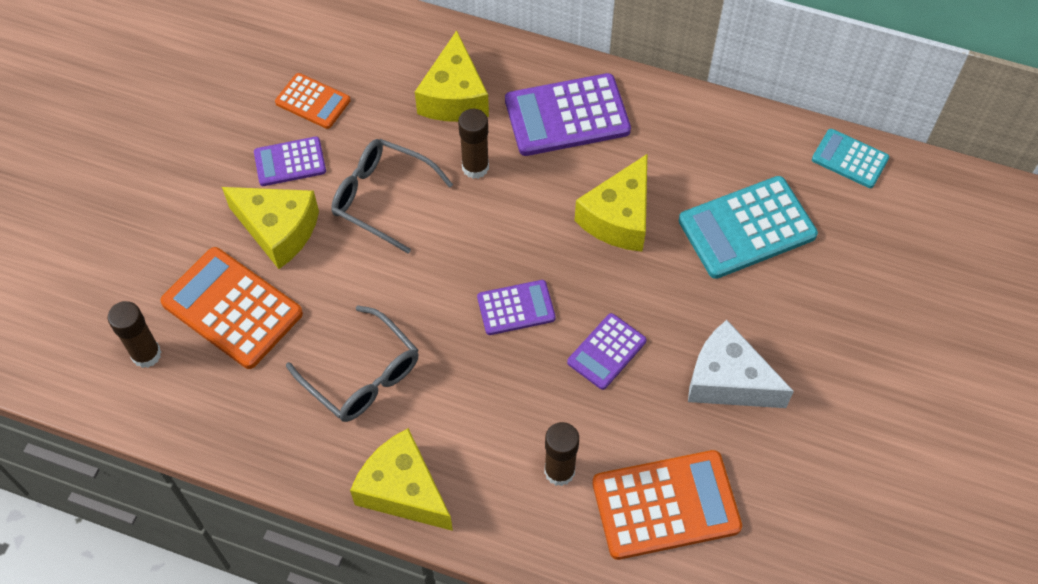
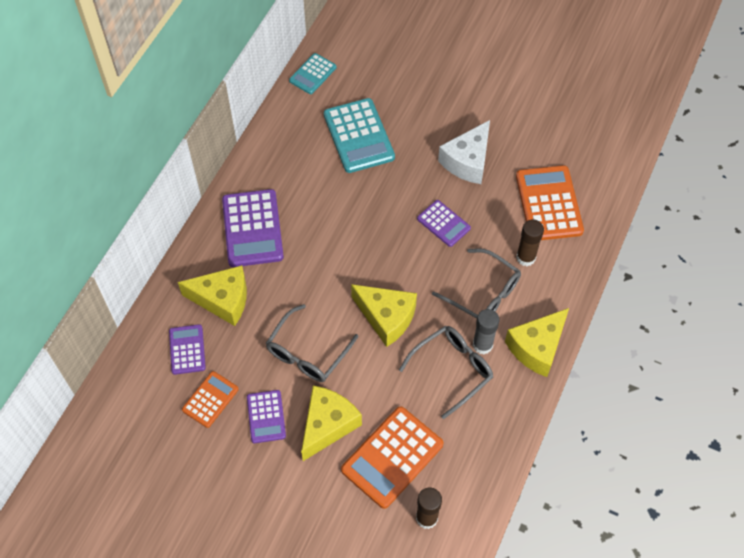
camera: 85 degrees left, 0 degrees up
(404, 414) = (482, 345): none -> grey glue stick
(475, 167) = (289, 290): brown glue stick -> none
(490, 412) = (484, 294): none -> grey glasses
(516, 308) = (407, 273): purple calculator -> purple calculator (187, 349)
(618, 218) = (342, 206): yellow cheese -> yellow cheese (386, 317)

